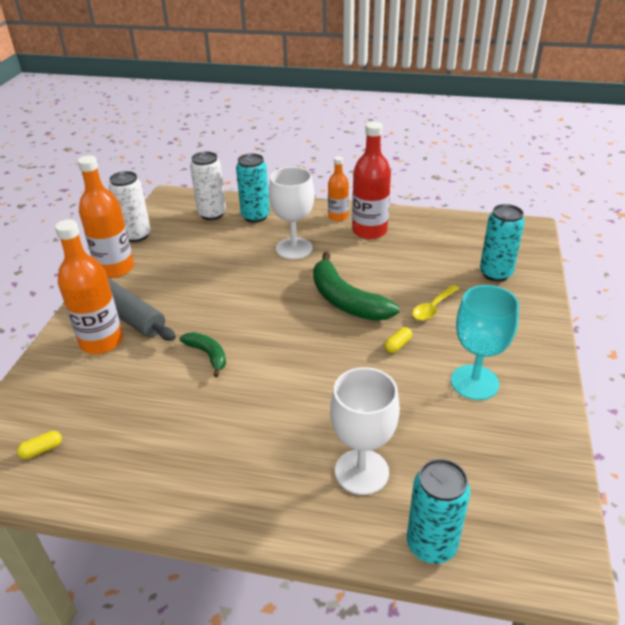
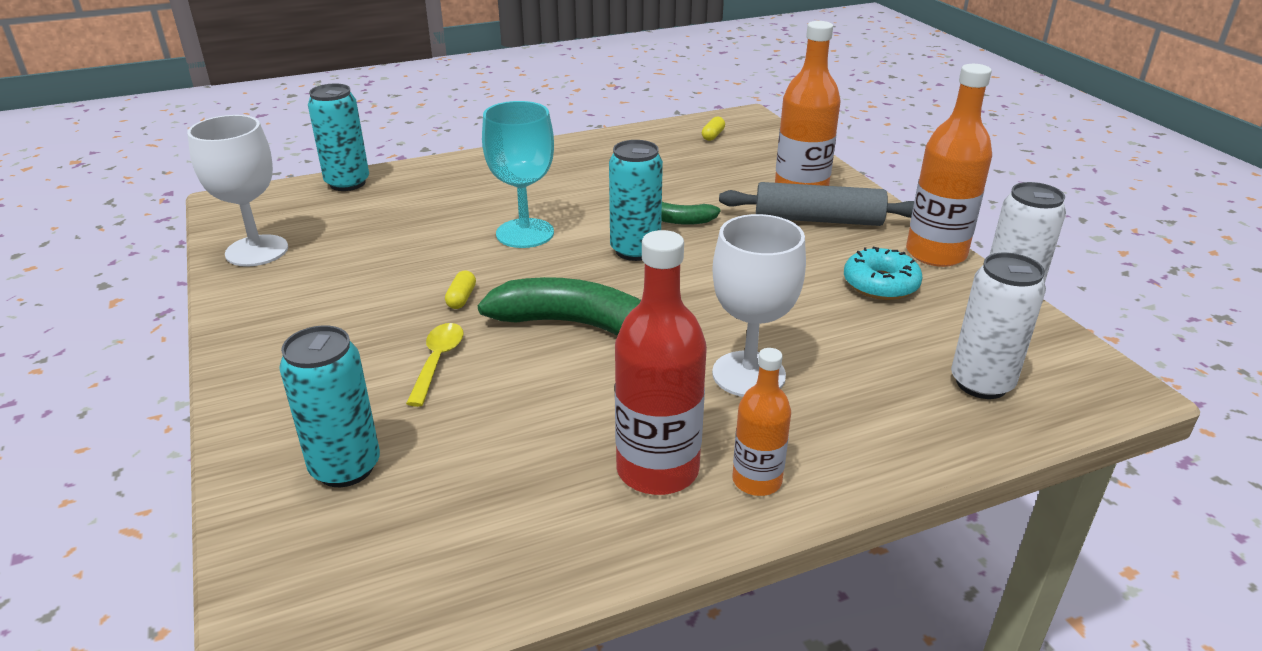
camera: 145 degrees right, 5 degrees down
(172, 264) = (880, 284): none -> turquoise donut
(255, 216) = (904, 411): turquoise can -> turquoise can (635, 250)
(361, 472) = (431, 198): white goblet -> white goblet (257, 251)
(474, 382) = (340, 293): turquoise goblet -> turquoise goblet (525, 233)

